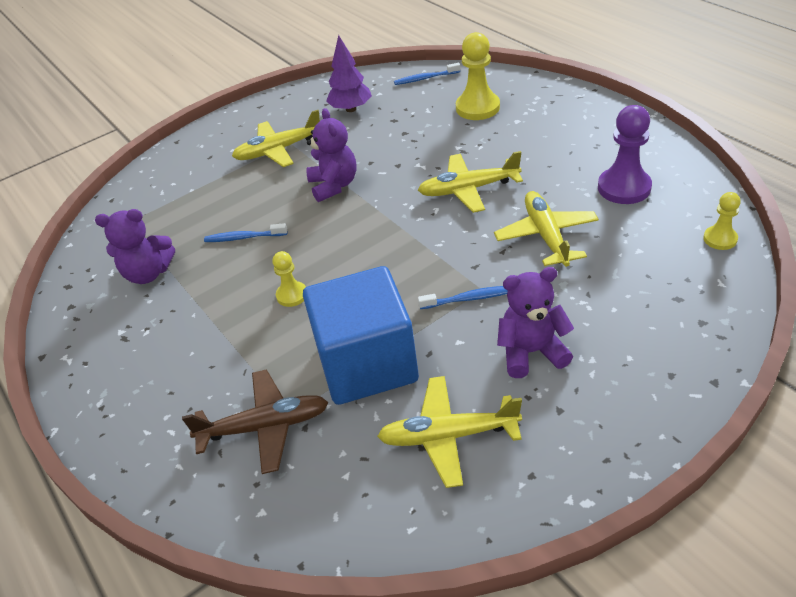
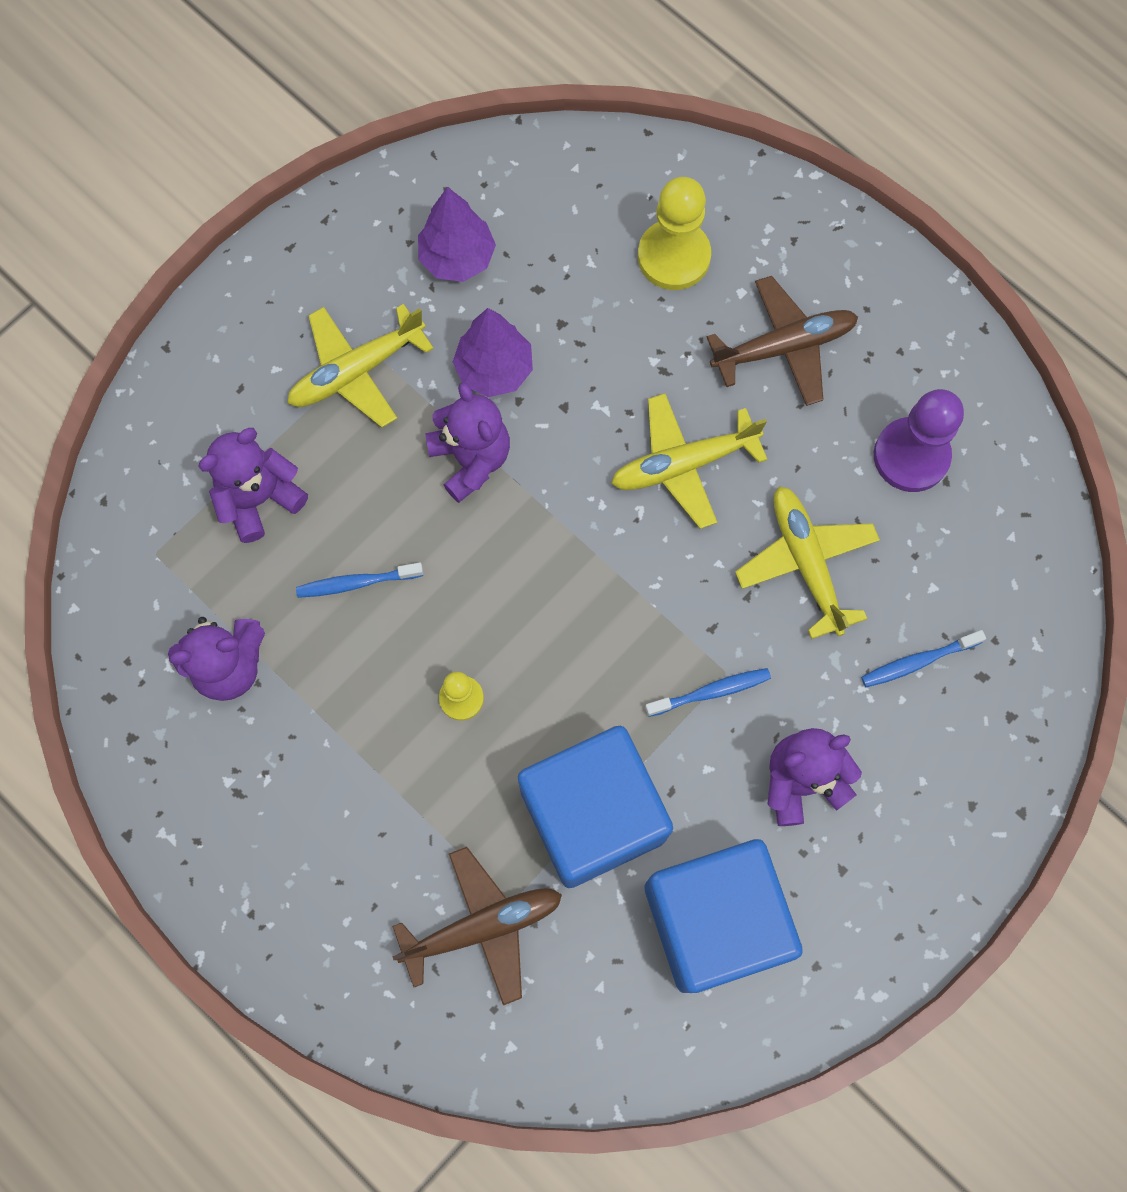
camera: 15 degrees left, 30 degrees up
(201, 200) = (259, 498): none -> purple teddy bear
(359, 150) = (494, 369): none -> purple tree
(425, 78) = (572, 170): blue toothbrush -> blue toothbrush (917, 661)
(448, 436) = (714, 920): yellow plane -> blue cube
(541, 141) = (783, 347): none -> brown plane
(720, 239) = (1039, 561): yellow pawn -> none

